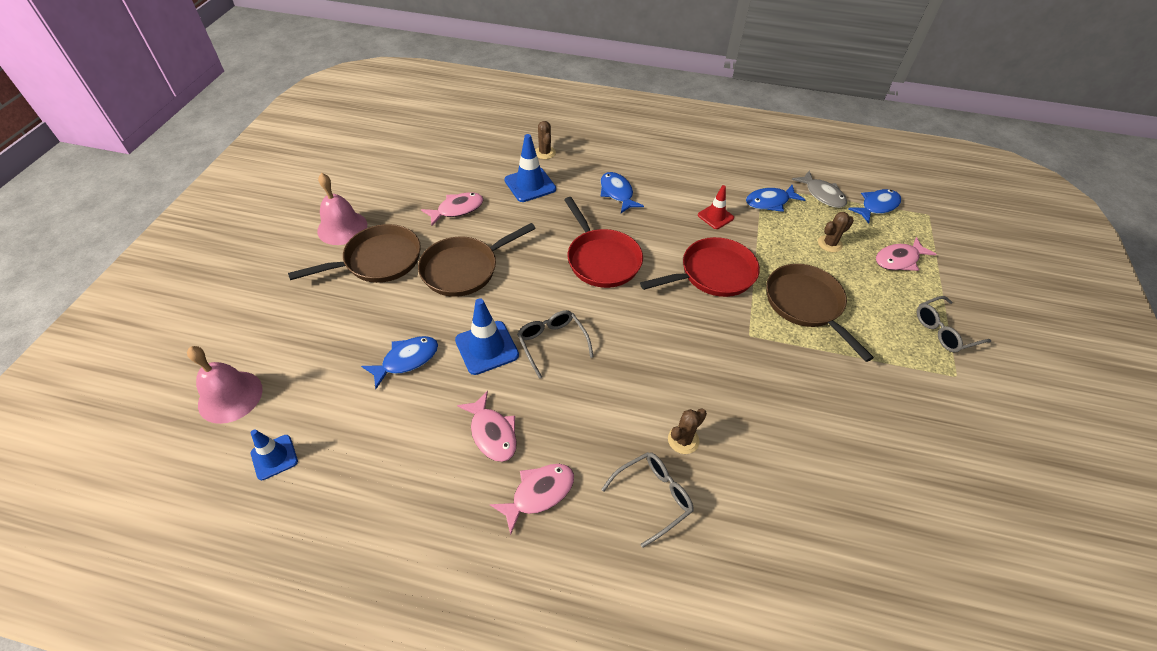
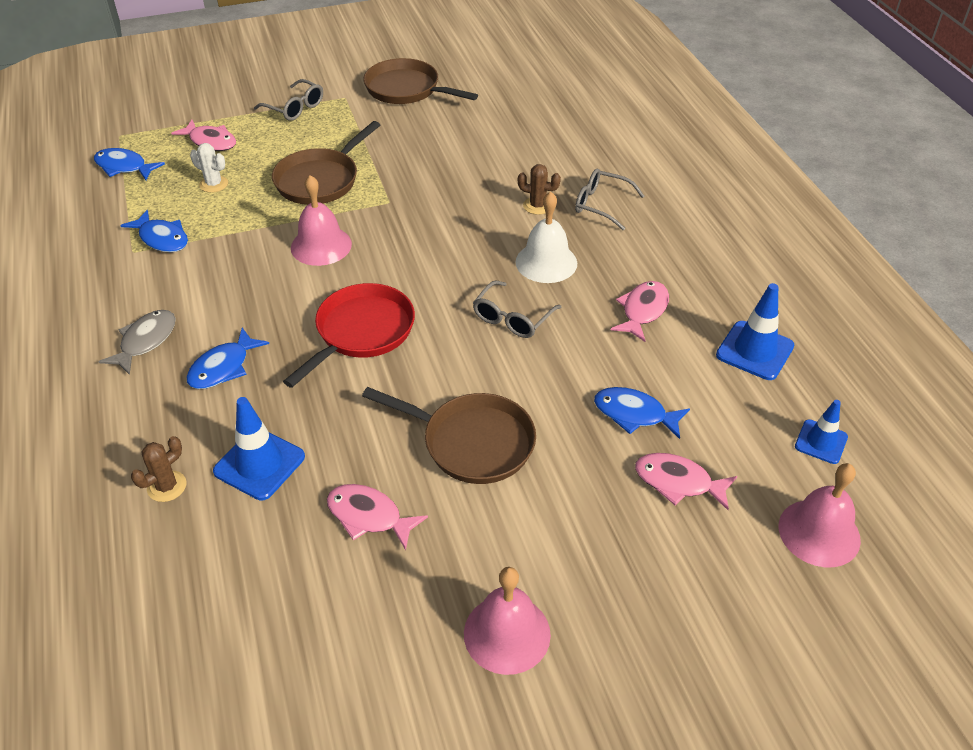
camera: 120 degrees left, 5 degrees down
(378, 260) = (530, 540): brown pan -> brown pan (407, 89)
(487, 348) = (561, 362): blue traffic cone -> blue traffic cone (754, 351)
(539, 494) = (662, 260): pink fish -> pink fish (678, 482)
(599, 401) = (546, 262): none -> white bell
(713, 274) = (321, 245): red pan -> pink bell
(715, 216) = (218, 271): red traffic cone -> none
(822, 195) = (123, 205): grey fish -> grey fish (145, 341)
(829, 244) = (214, 184): brown cactus -> white cactus

